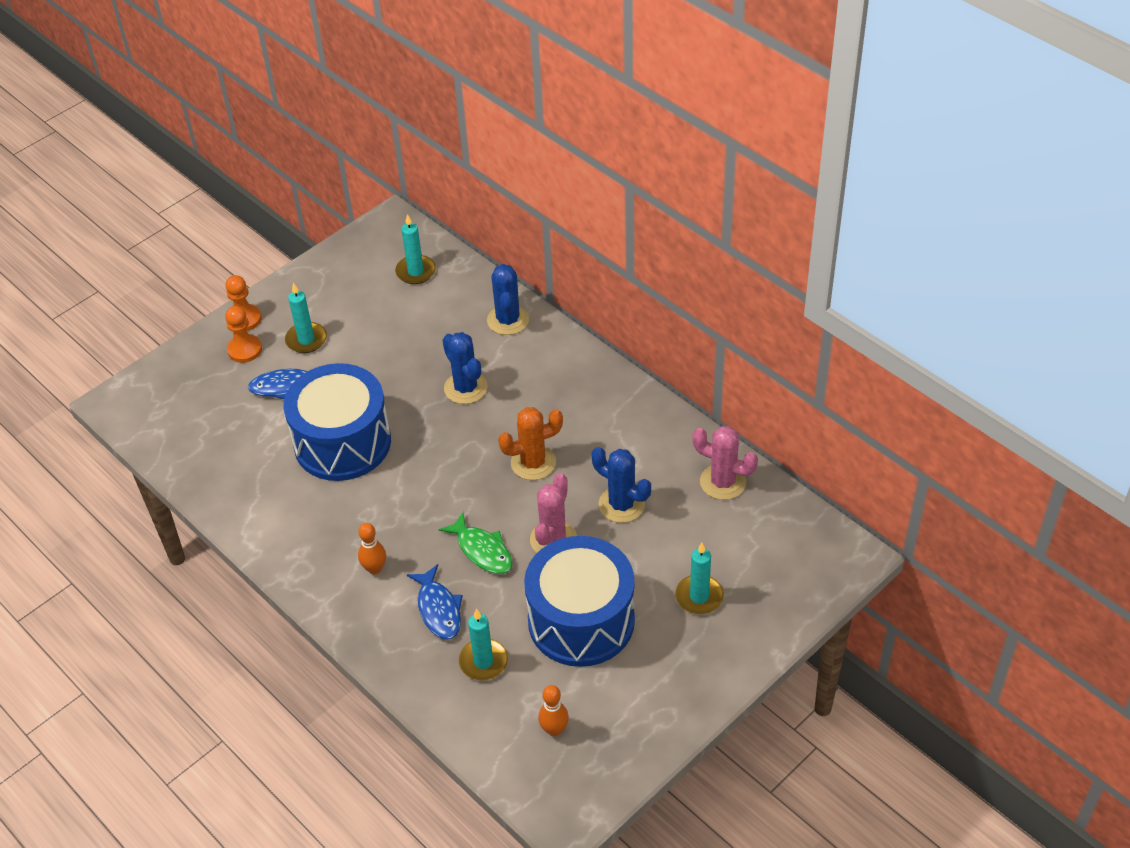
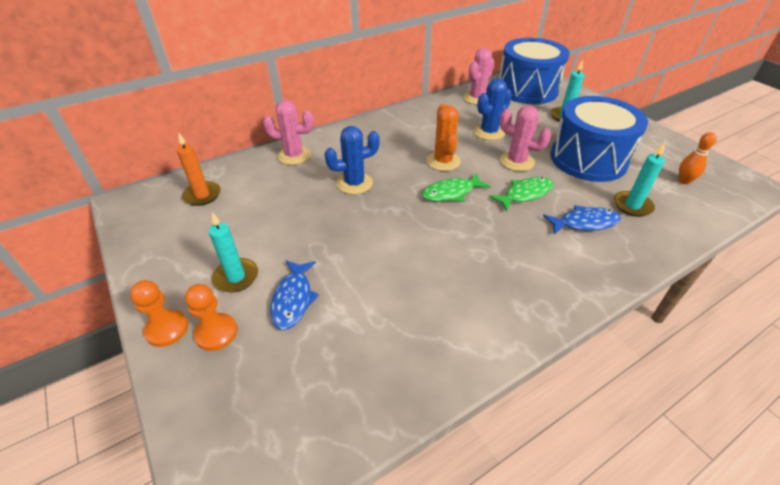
camera: 80 degrees left, 5 degrees down
(342, 442) = (387, 263): blue drum -> blue drum (527, 89)
(374, 568) = (542, 256): orange bowling pin -> none
(415, 272) = (202, 195): turquoise candle -> orange candle
(468, 479) = (451, 193): none -> green fish
(508, 320) = (294, 155): blue cactus -> pink cactus

